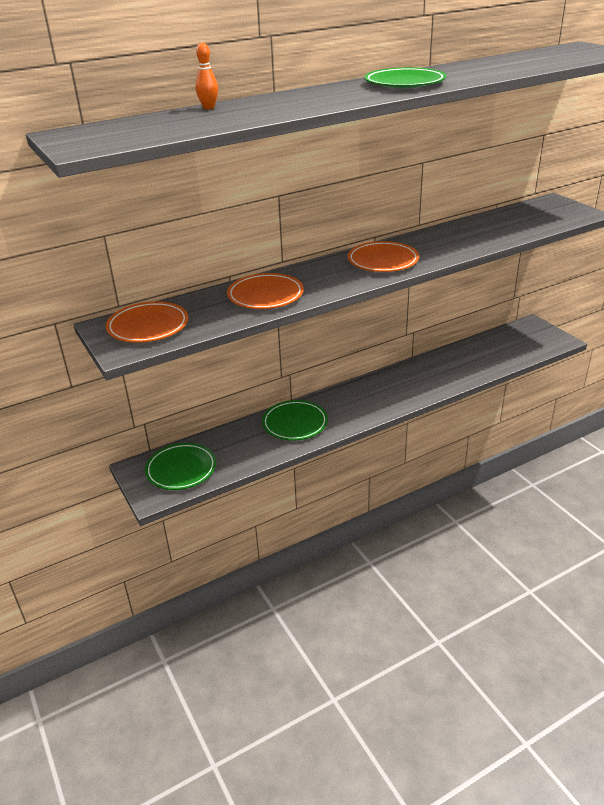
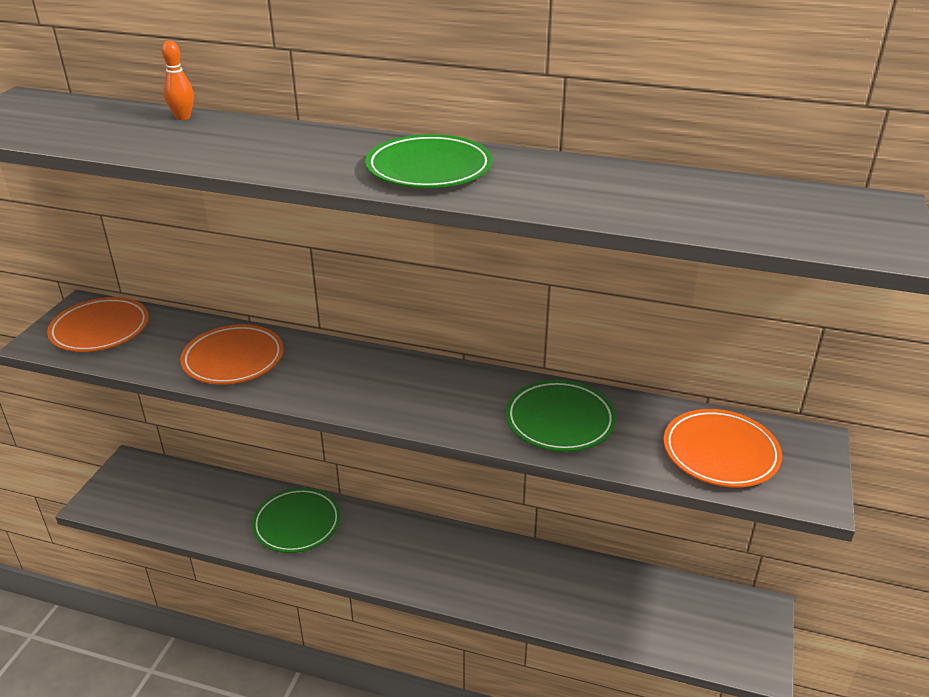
camera: 45 degrees right, 0 degrees up
(181, 469) = (149, 494): green plate -> green plate (560, 420)
(383, 261) = (411, 392): orange plate -> orange plate (720, 453)

